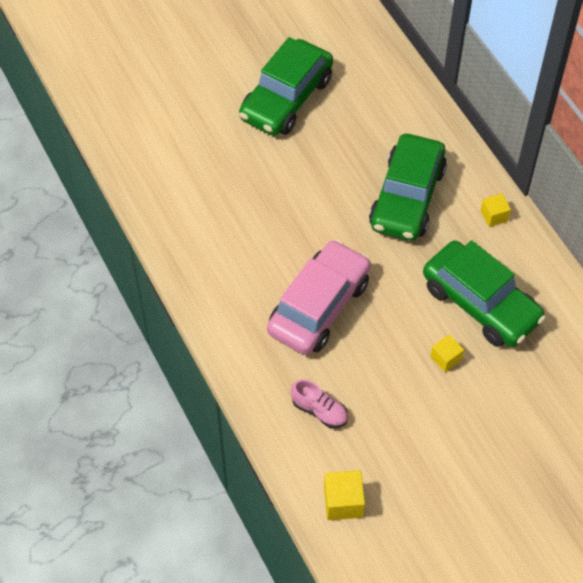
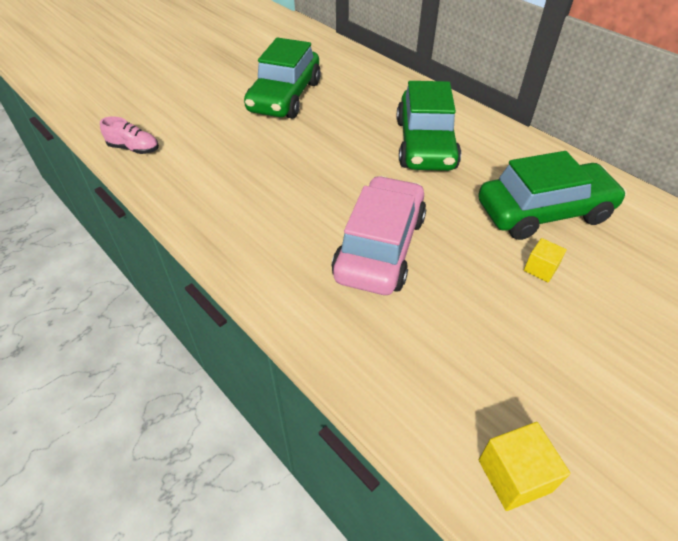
camera: 15 degrees left, 10 degrees down
(320, 411) = (428, 358): pink shoe -> pink shoe (134, 149)
(480, 303) = (543, 212): green car -> green car turned 45 degrees counterclockwise
(494, 216) = (511, 144): yellow cube -> none

